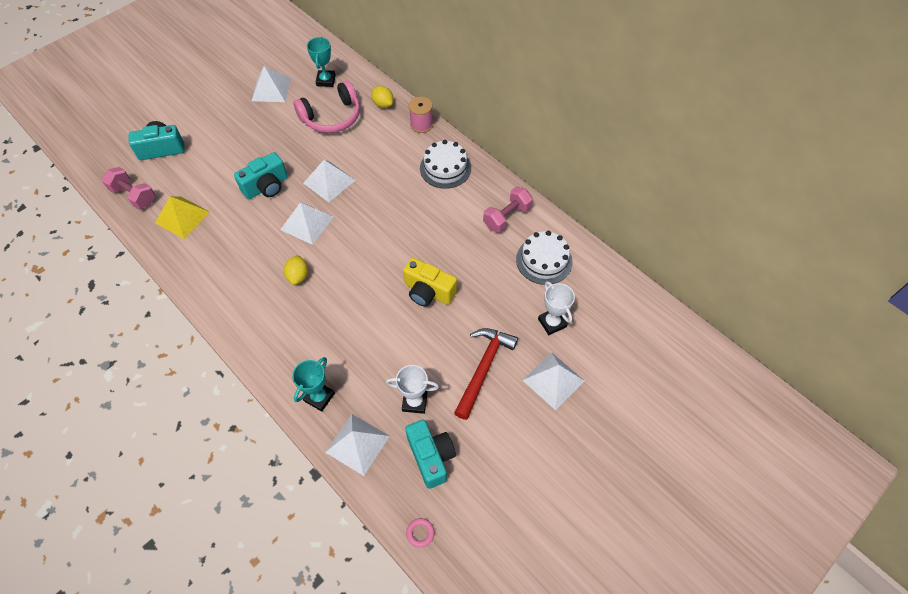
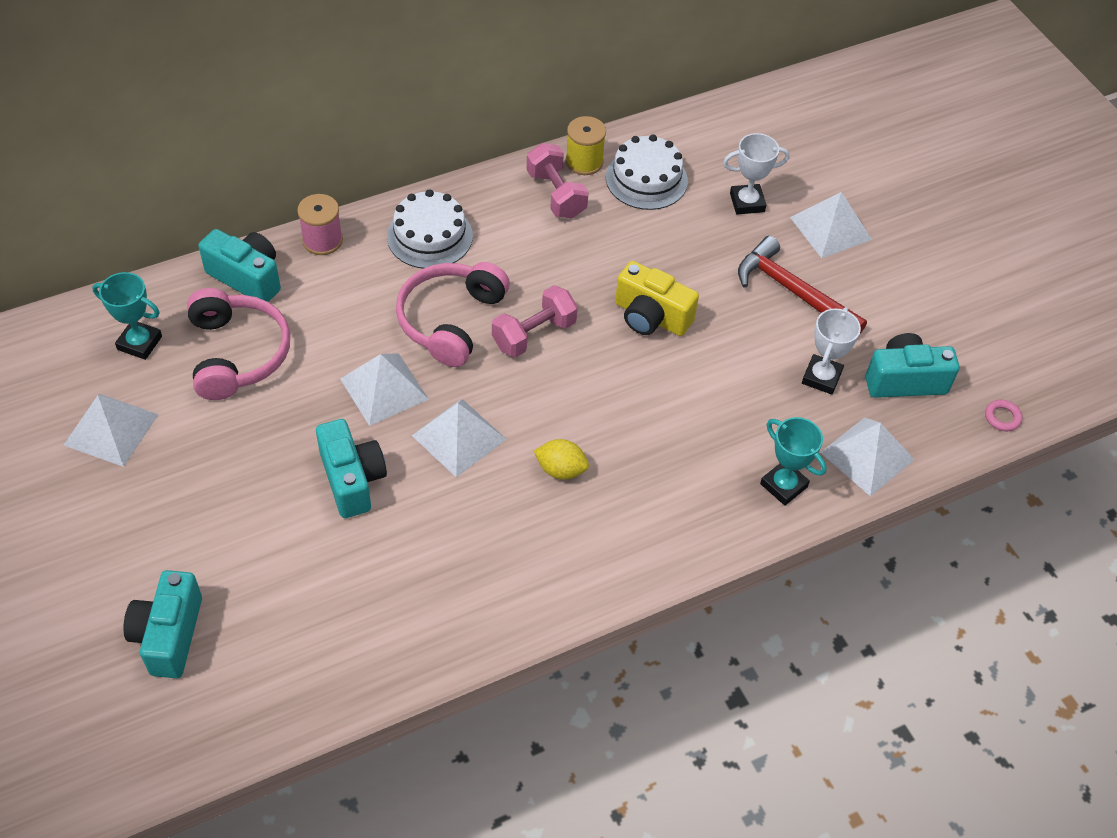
camera: 75 degrees left, 5 degrees down
(134, 196) = (270, 697): pink dumbbell -> pink dumbbell (534, 334)
(182, 217) = (362, 620): yellow pyramid -> none
(383, 104) = (247, 277): yellow lemon -> turquoise camera
(387, 195) = (451, 320): none -> pink headphones
(428, 292) = (651, 317): yellow camera -> yellow camera turned 75 degrees clockwise
(542, 224) = (584, 162): none -> yellow spool

